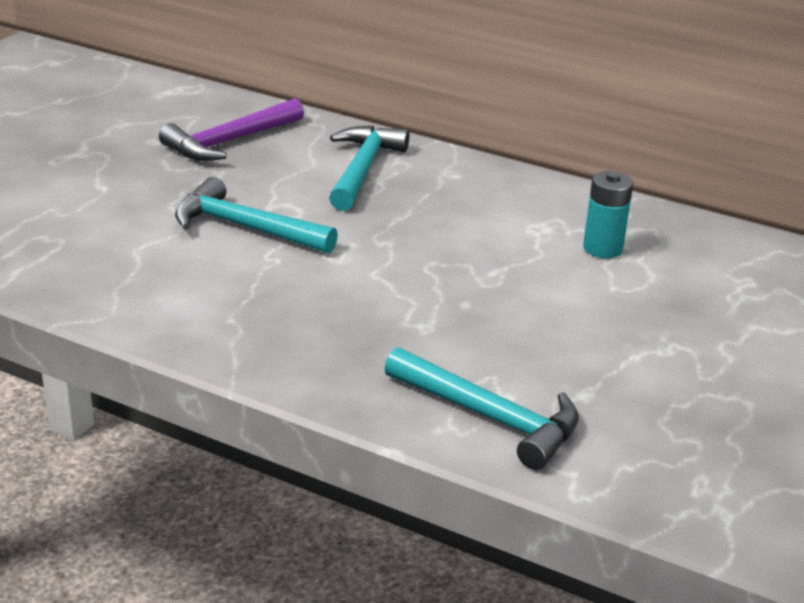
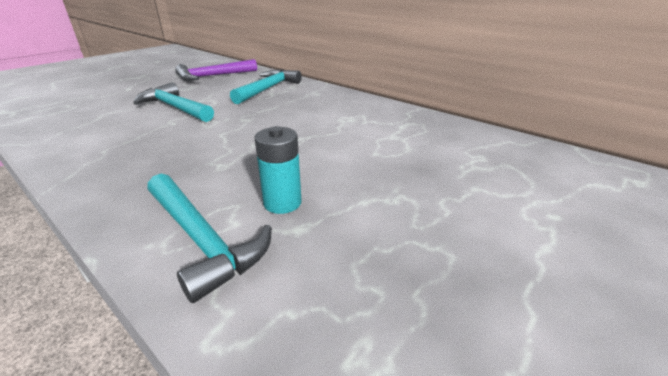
camera: 15 degrees right, 0 degrees up
(602, 248) = (381, 131): turquoise battery -> turquoise battery (282, 203)

